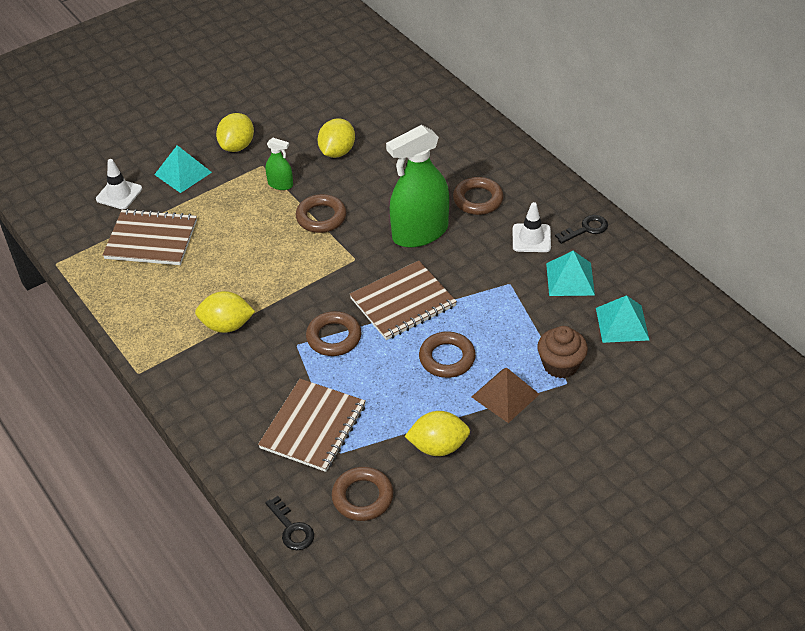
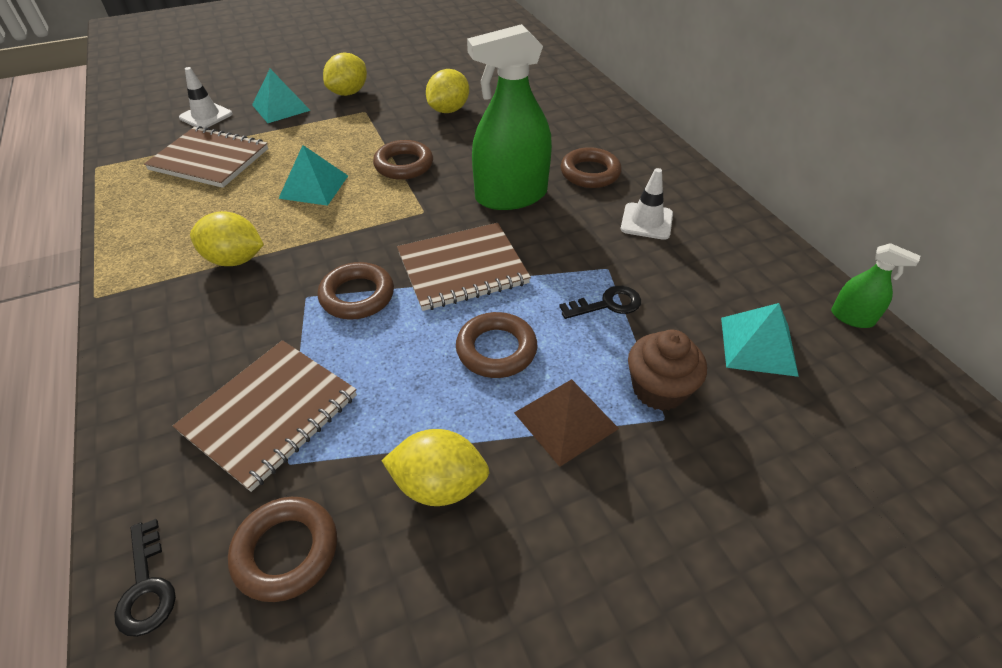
camera: 10 degrees right, 0 degrees up
(280, 184) = (375, 130): green spray bottle -> green spray bottle (852, 317)
(570, 279) = (689, 275): turquoise pyramid -> turquoise pyramid (314, 186)
(586, 229) = (718, 222): black key -> black key (607, 304)

